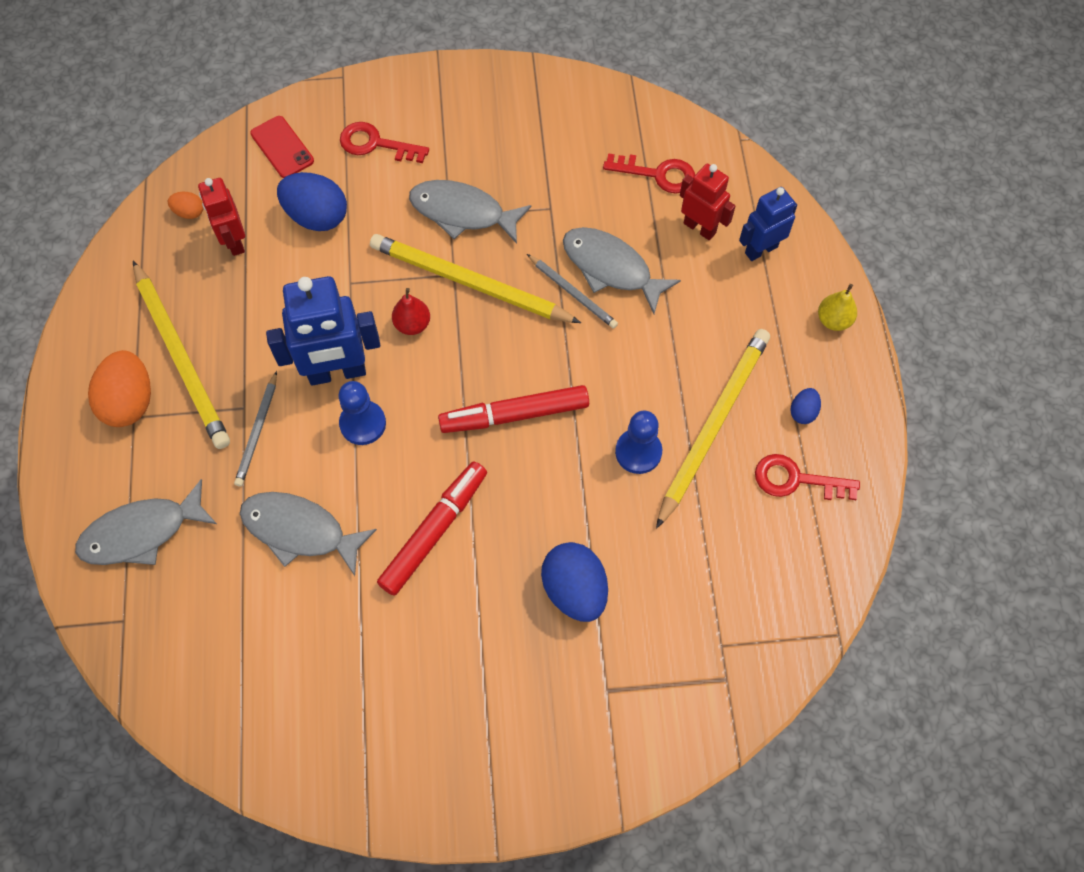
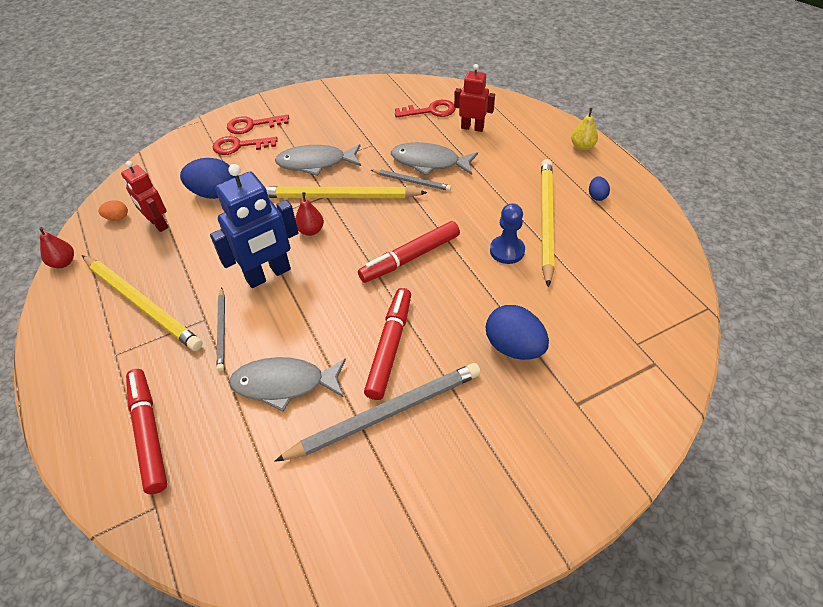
camera: 20 degrees left, 15 degrees down
(111, 260) = (63, 262): none -> red pear
(130, 402) = (108, 345): orange egg -> none
(141, 532) = (149, 433): grey fish -> red marker
(282, 147) = (173, 165): red phone -> none
(363, 423) = (302, 299): blue pawn -> none
(393, 613) = (386, 413): none -> grey pencil
(761, 249) = (516, 127): blue robot -> none
(795, 480) = (618, 232): red key -> red key (252, 125)

